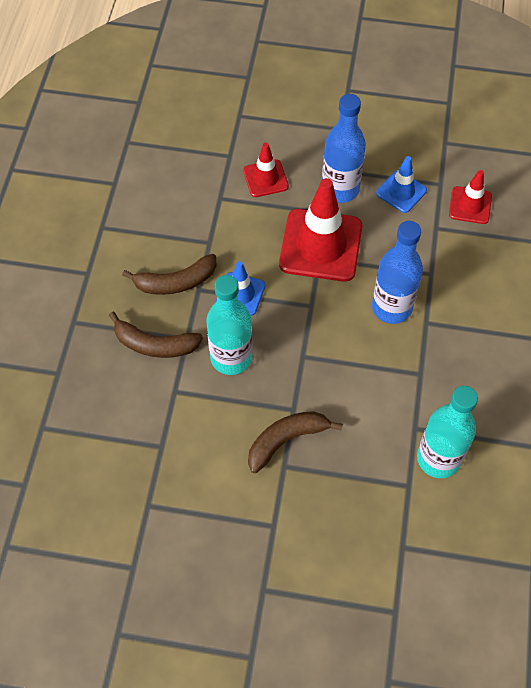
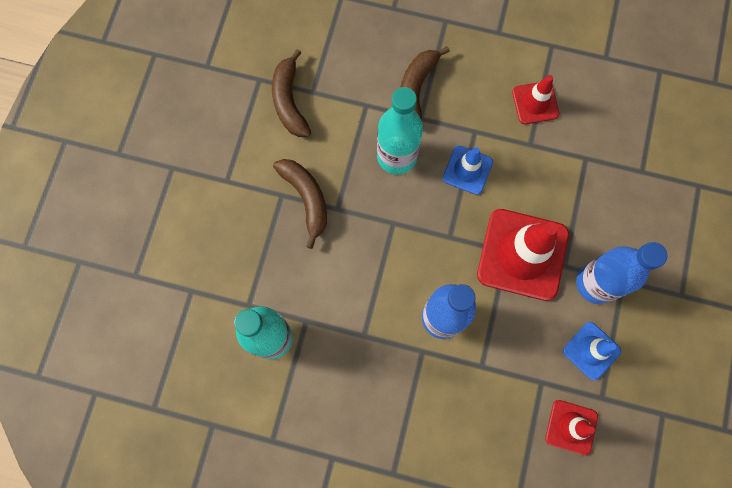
camera: 95 degrees right, 15 degrees up
(176, 282) = (484, 110): brown banana -> brown banana (289, 101)
(265, 178) = (611, 206): red traffic cone -> red traffic cone (535, 103)

